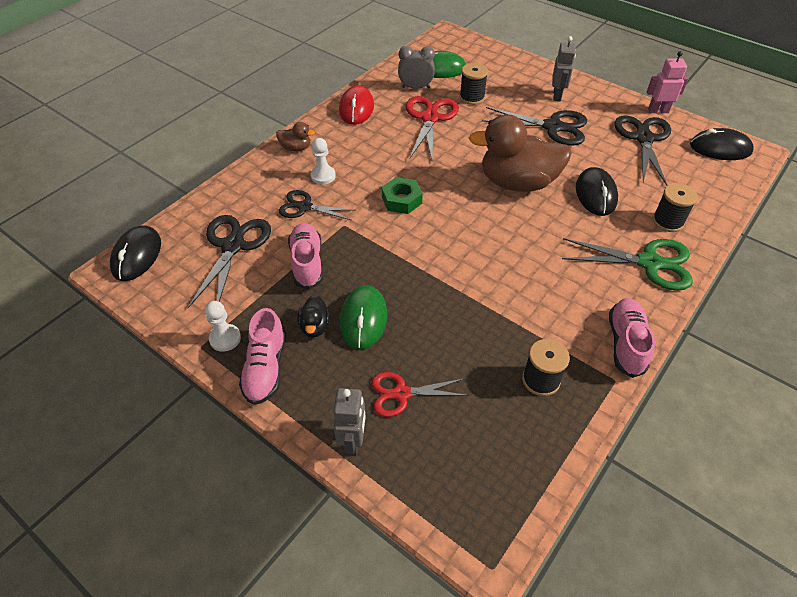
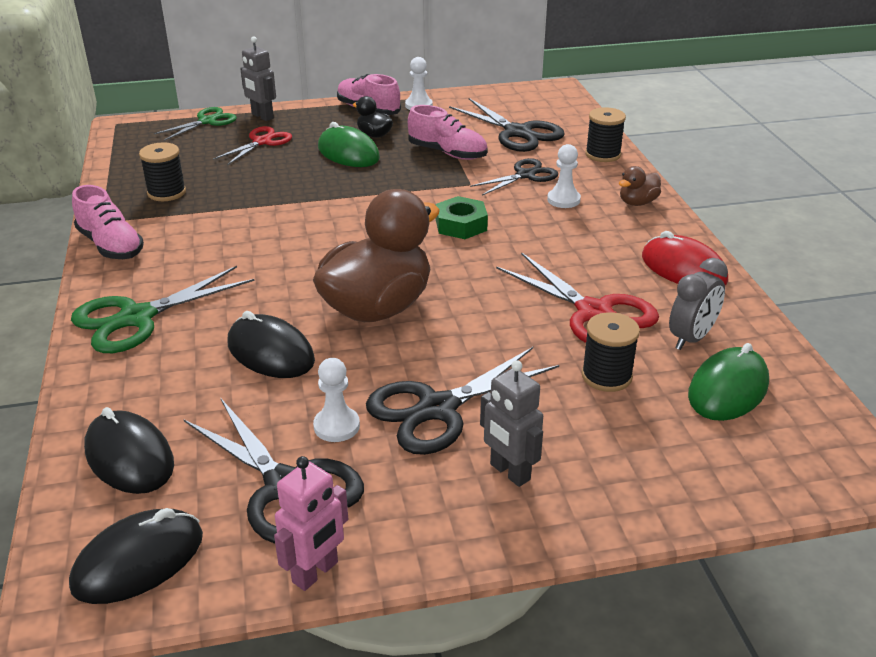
camera: 130 degrees right, 15 degrees down
(137, 256) = (561, 99): black mouse -> black mouse (129, 457)
(406, 480) = (207, 121): none -> green scissors
(601, 146) = (336, 426): none -> white pawn
(668, 221) = (147, 376): black spool -> black spool (603, 154)

